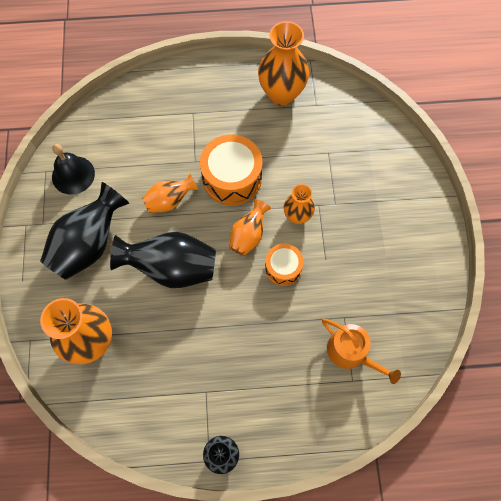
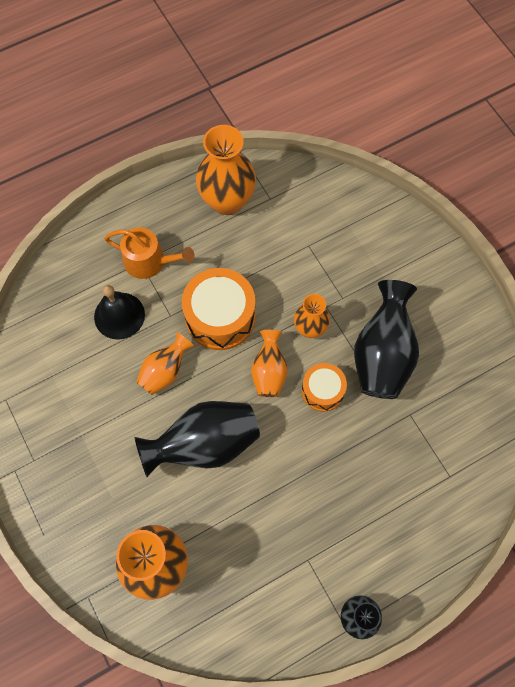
camera: 25 degrees left, 0 degrees up
(73, 175) = (40, 389): black bell -> black bell (119, 315)
(89, 244) = (99, 459): black vase -> black vase (382, 355)
(351, 353) = (435, 448): orange watering can -> orange watering can (150, 261)

